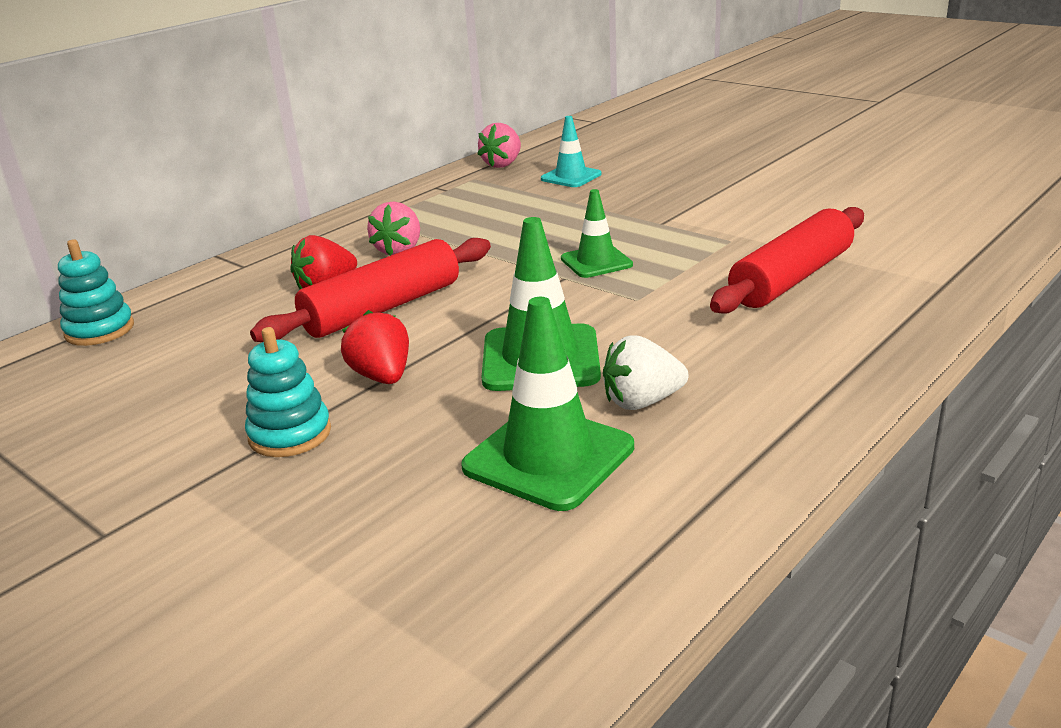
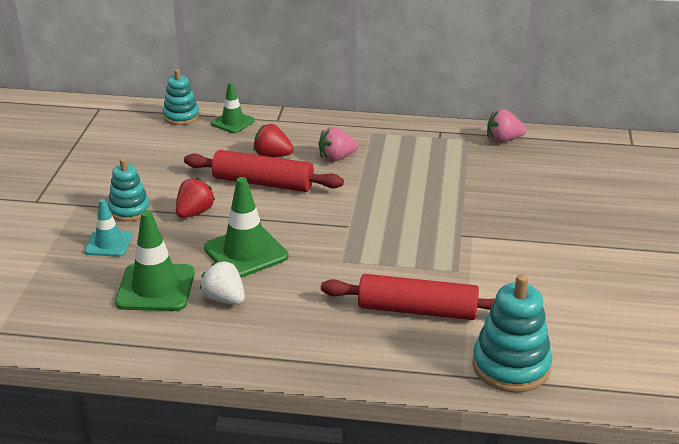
camera: 55 degrees right, 5 degrees up
(571, 177) = (507, 174): turquoise traffic cone -> turquoise traffic cone (108, 243)
(596, 262) = (379, 230): green traffic cone -> green traffic cone (233, 122)
(941, 255) = (511, 366): none -> turquoise stacking toy

